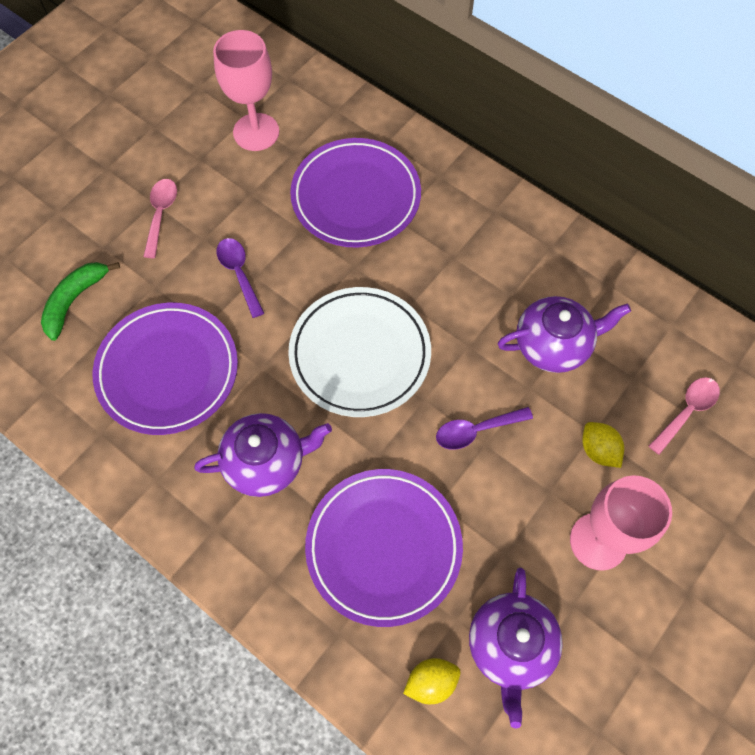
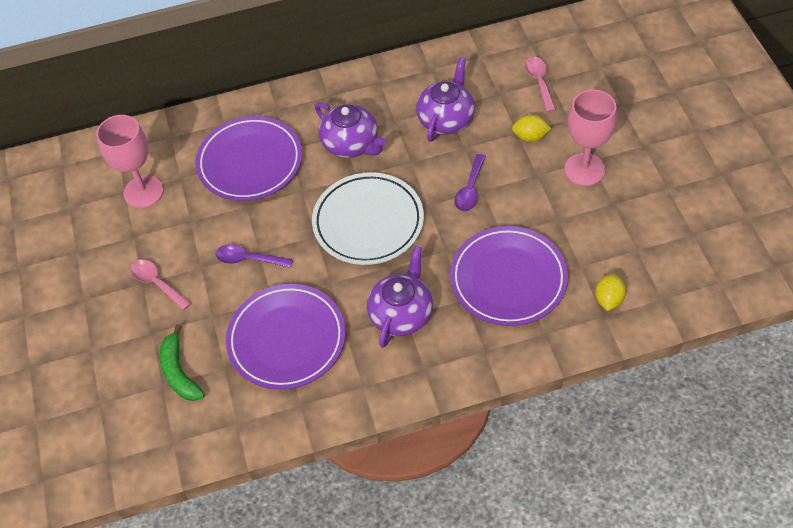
camera: 50 degrees left, 10 degrees down
(510, 646) = (615, 247): purple teapot -> purple teapot (351, 144)

